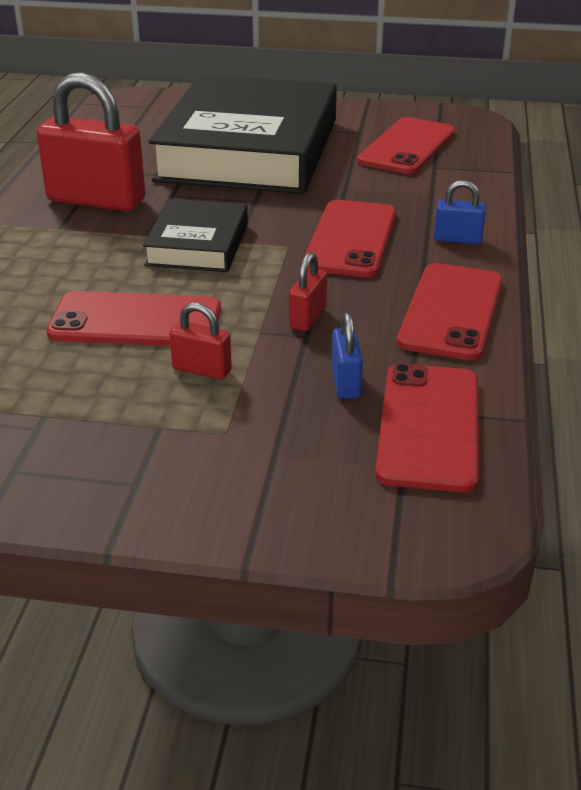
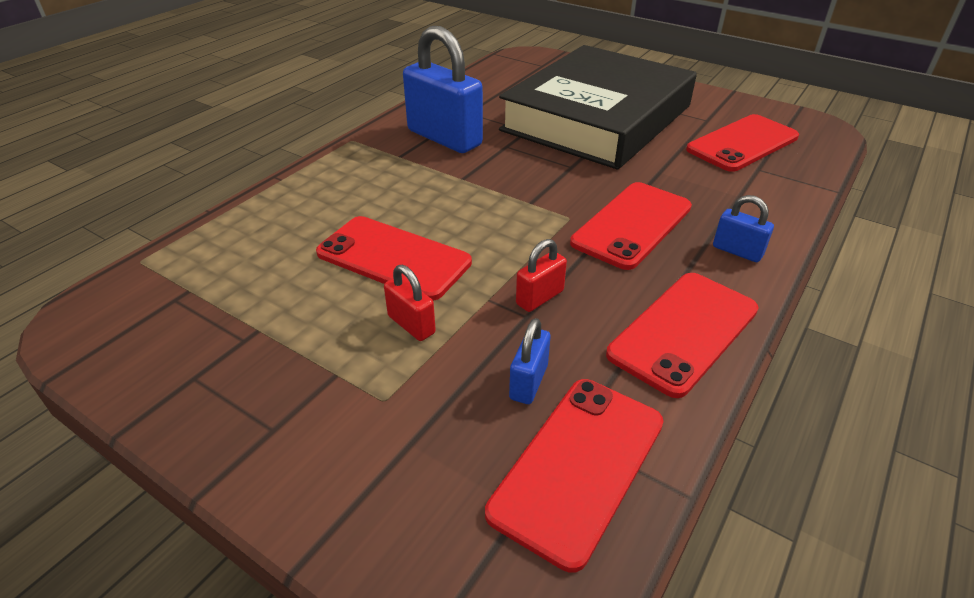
camera: 25 degrees right, 5 degrees up
(96, 200) = (444, 138): red padlock -> blue padlock
(198, 244) = (495, 197): black book -> none

